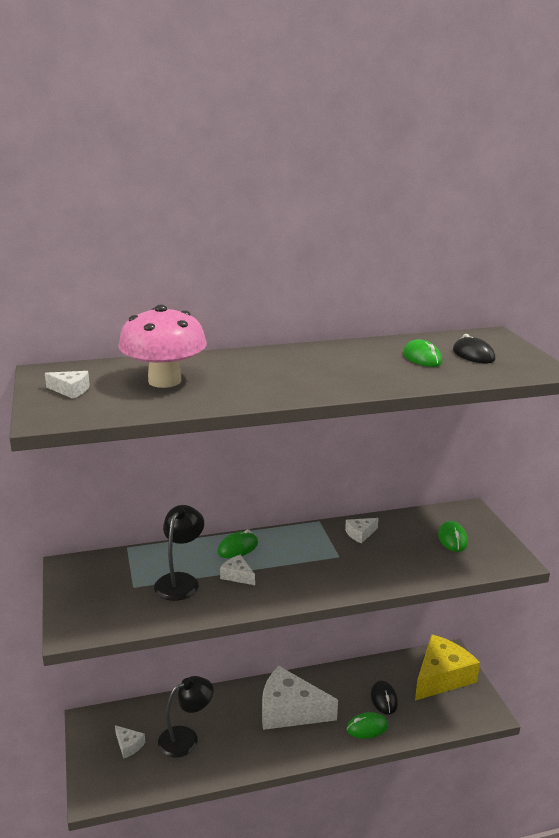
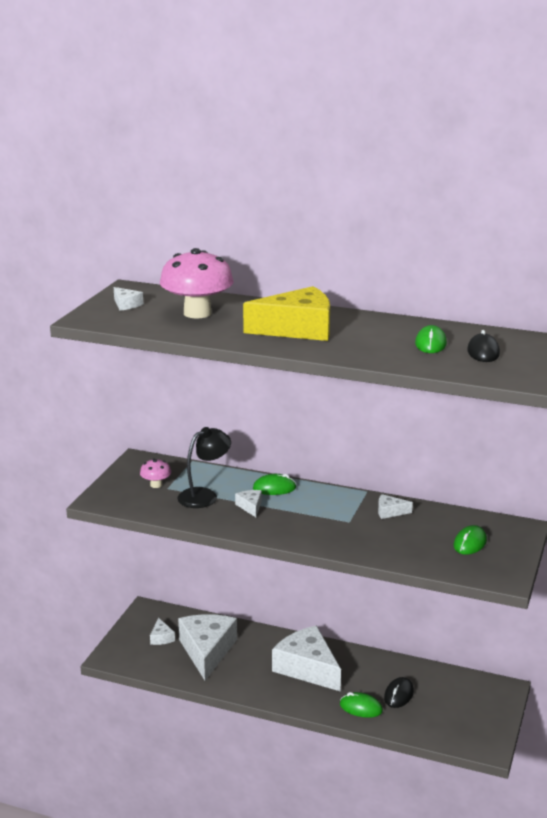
camera: 35 degrees right, 0 degrees up
(118, 588) = (156, 485): none -> pink mushroom
(186, 738) = (207, 651): black lamp -> white cheese
(441, 677) = (474, 702): yellow cheese -> yellow cheese (297, 329)

